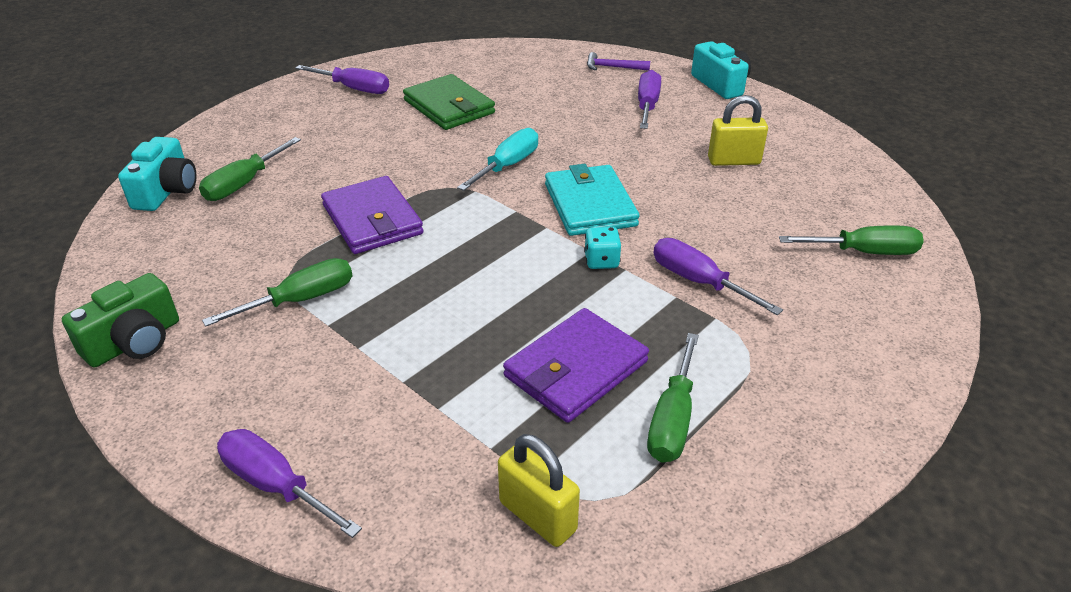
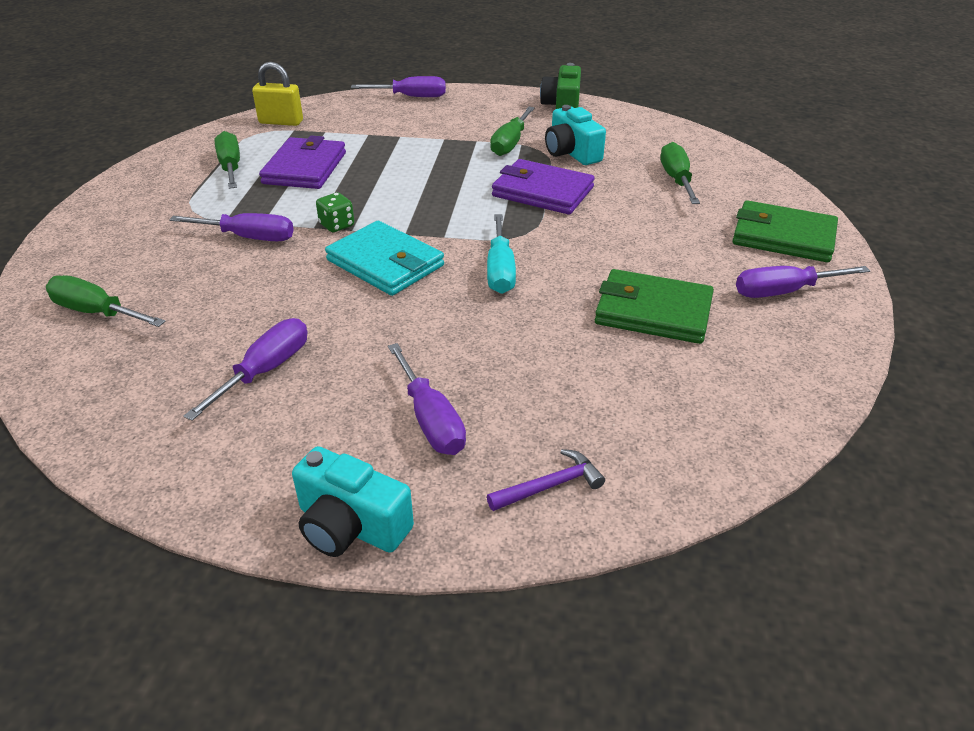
camera: 145 degrees right, 0 degrees up
(166, 191) = (713, 158): turquoise camera -> turquoise camera (571, 153)
(279, 114) = (783, 237): none -> green wallet
(601, 261) = (337, 225): turquoise dice -> green dice
(734, 161) = (265, 370): yellow padlock -> purple screwdriver
(864, 252) = (97, 312): green screwdriver -> green screwdriver turned 60 degrees clockwise

